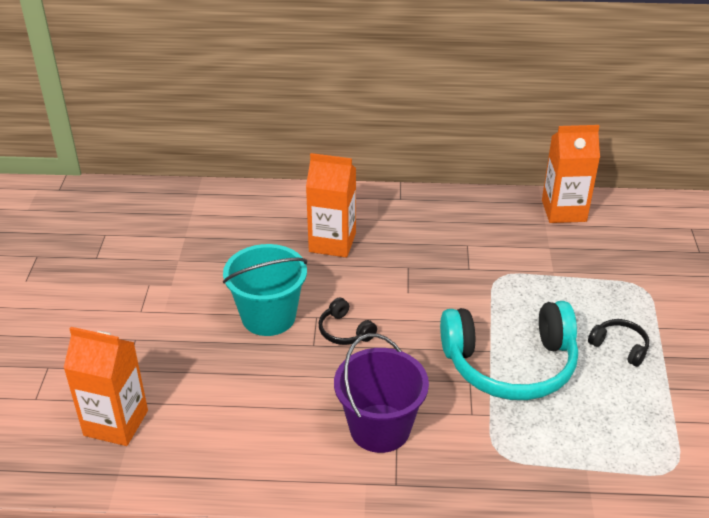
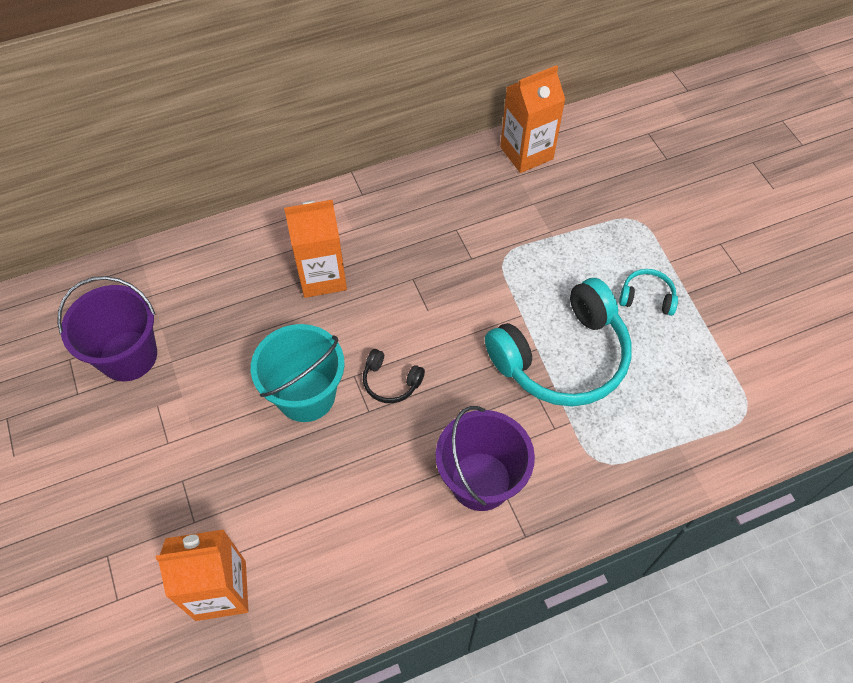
camera: 25 degrees left, 20 degrees up
(148, 246) = (128, 356): none -> purple bucket
(619, 347) = (647, 297): black headphones -> turquoise headphones

